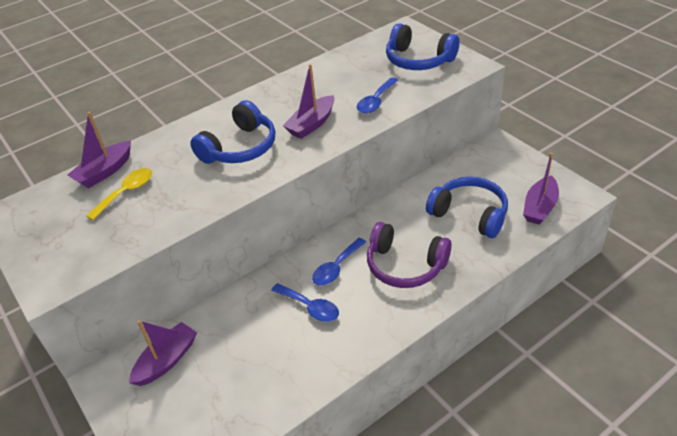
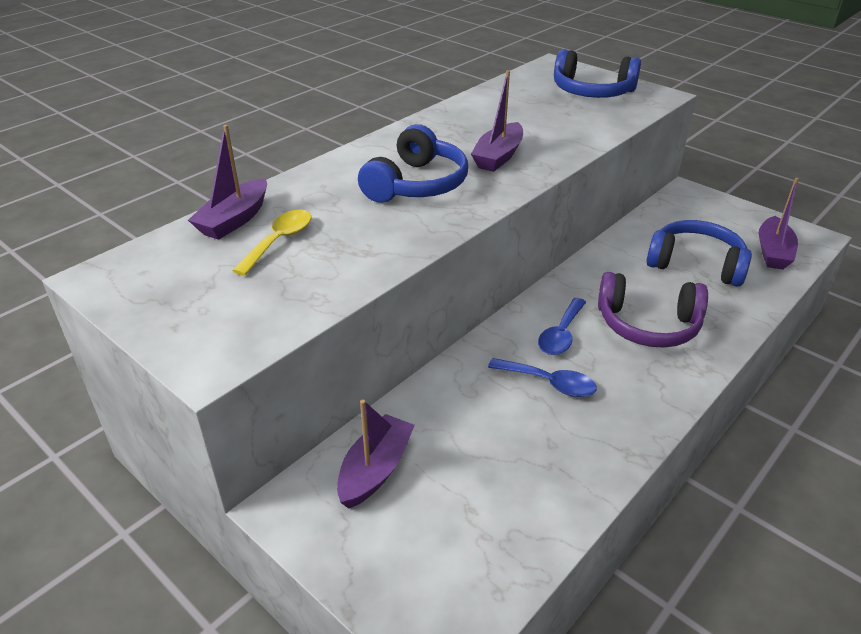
camera: 15 degrees left, 5 degrees down
(376, 101) = (566, 131): blue spoon -> none

